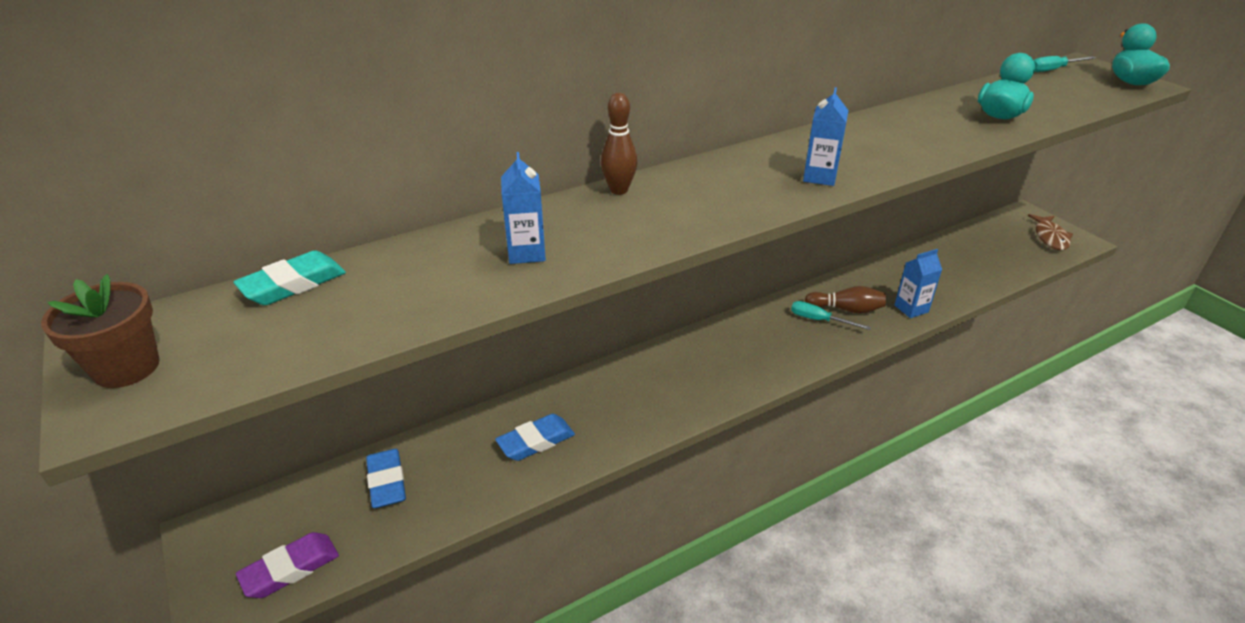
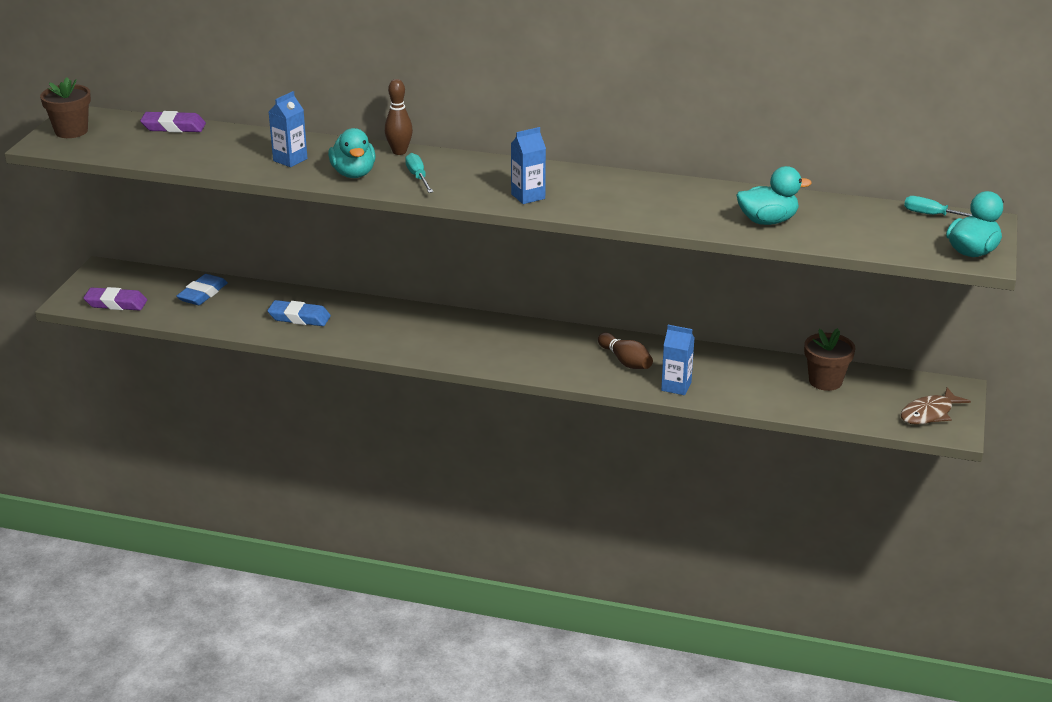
camera: 45 degrees right, 5 degrees down
(293, 284) = (173, 127): turquoise eraser -> purple eraser
(627, 234) = (353, 174): none -> turquoise duck
(819, 320) = (591, 356): turquoise screwdriver -> turquoise screwdriver (418, 177)
(968, 249) = (825, 381): none -> brown flower pot

